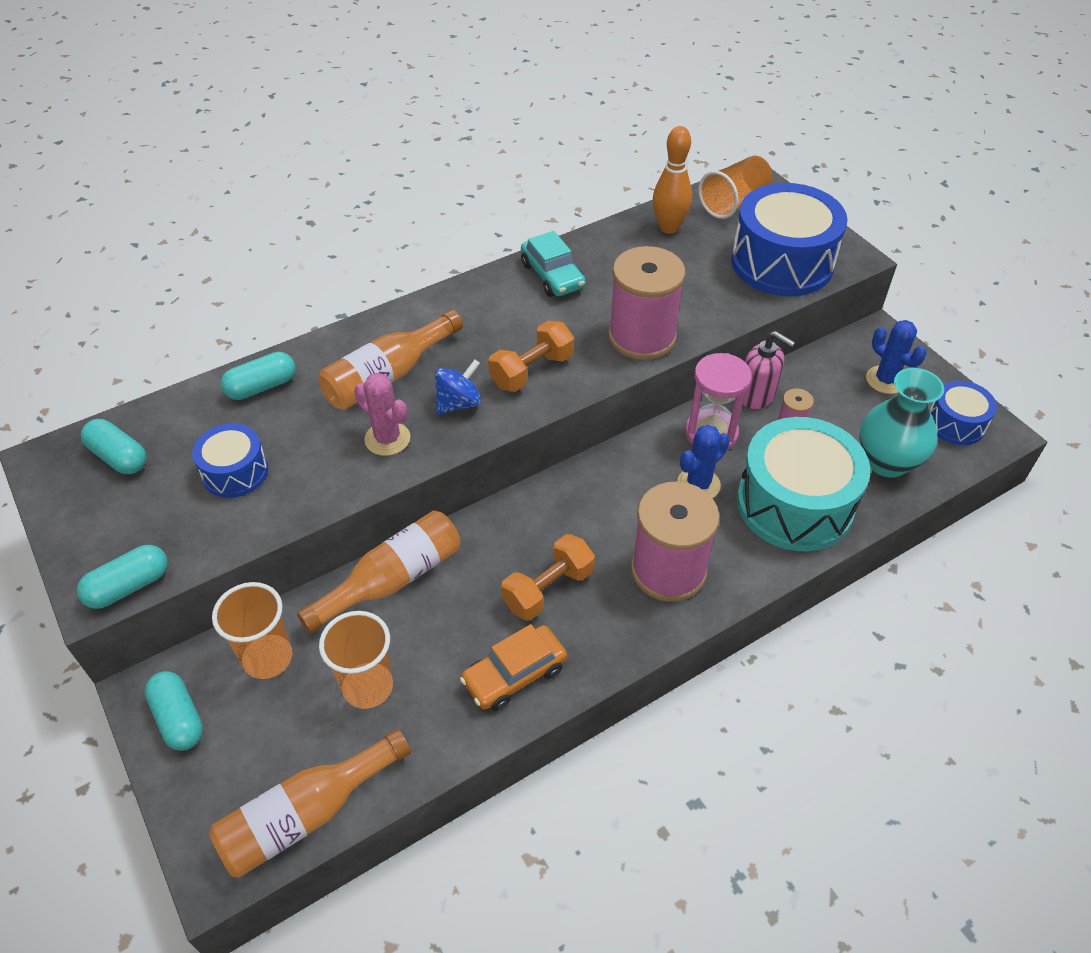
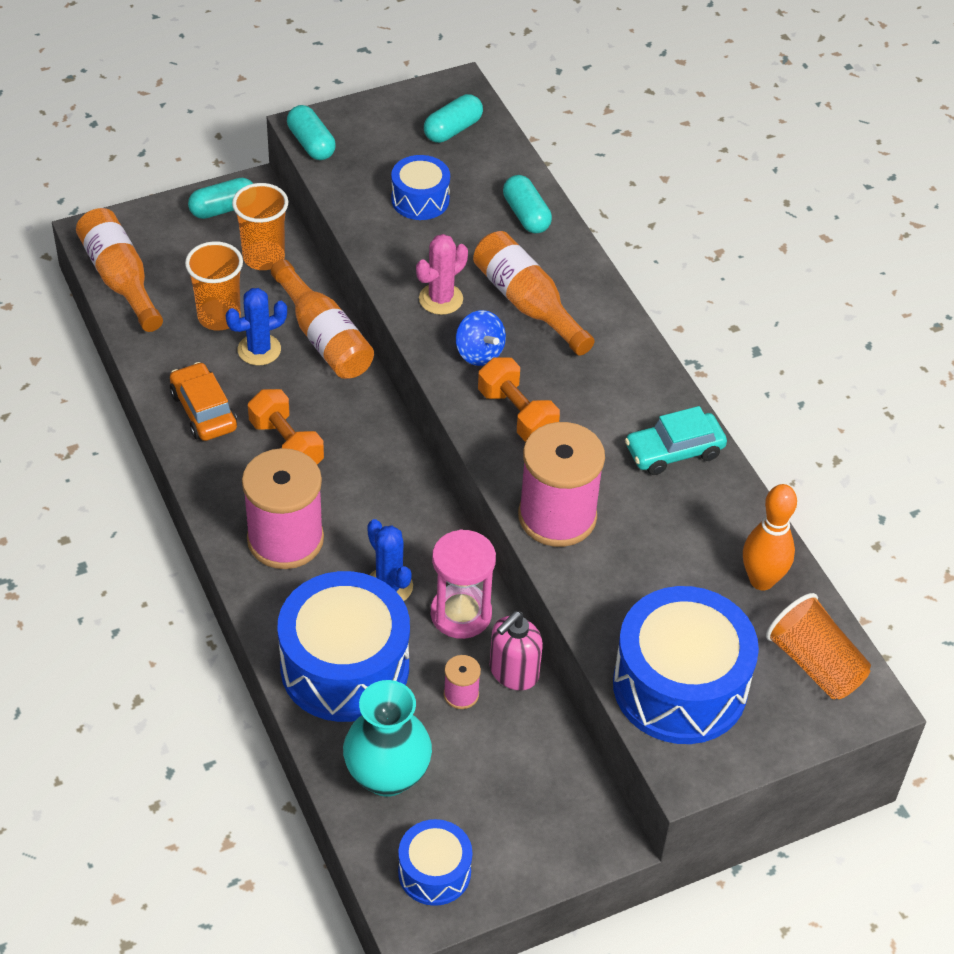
camera: 95 degrees right, 0 degrees up
(794, 504) = (345, 667): turquoise drum -> blue drum
(885, 380) = (521, 818): blue cactus -> blue cactus (259, 350)

